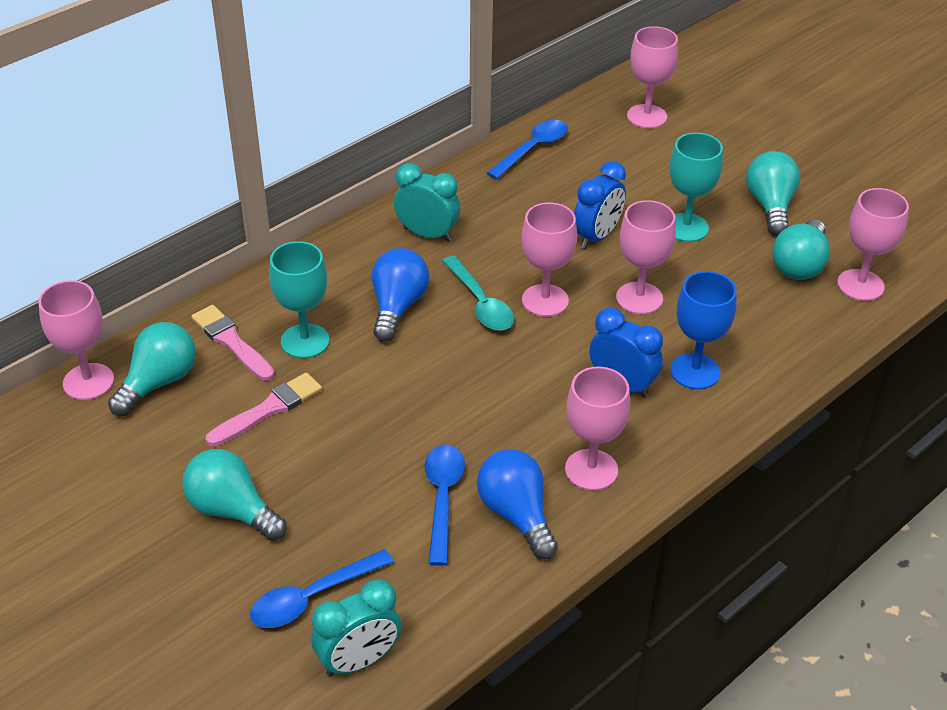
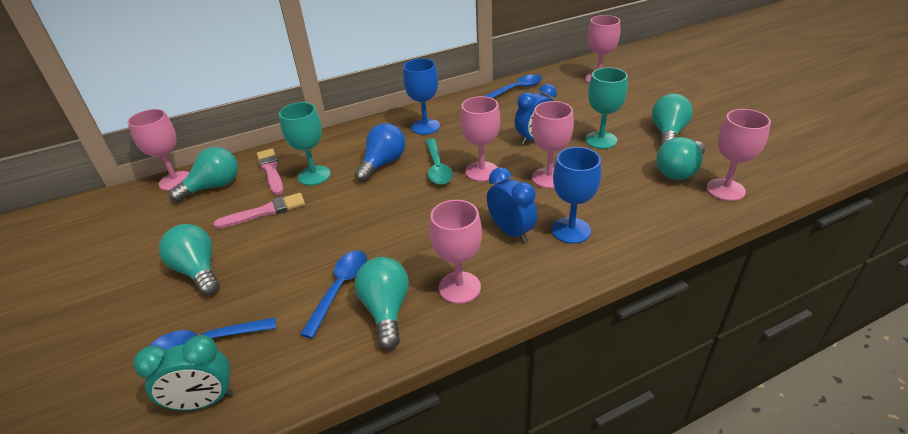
camera: 20 degrees right, 5 degrees down
(427, 234) = (425, 127): turquoise clock -> blue goblet
(516, 514) = (386, 310): blue light bulb -> turquoise light bulb

